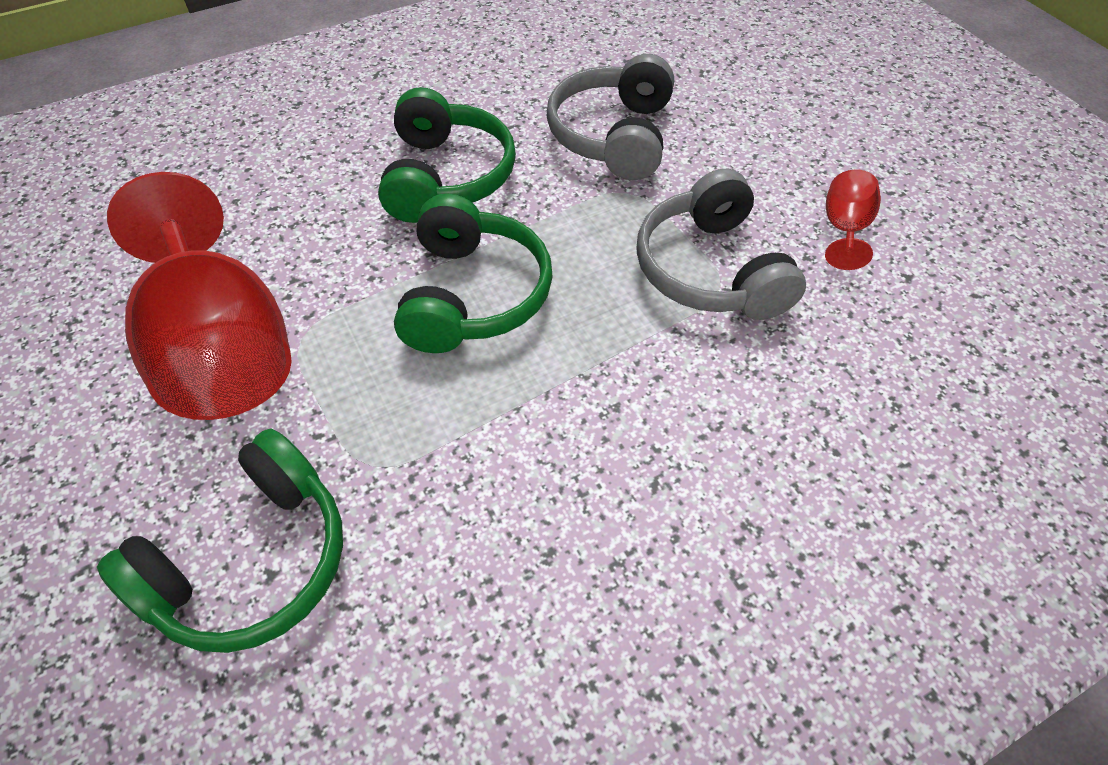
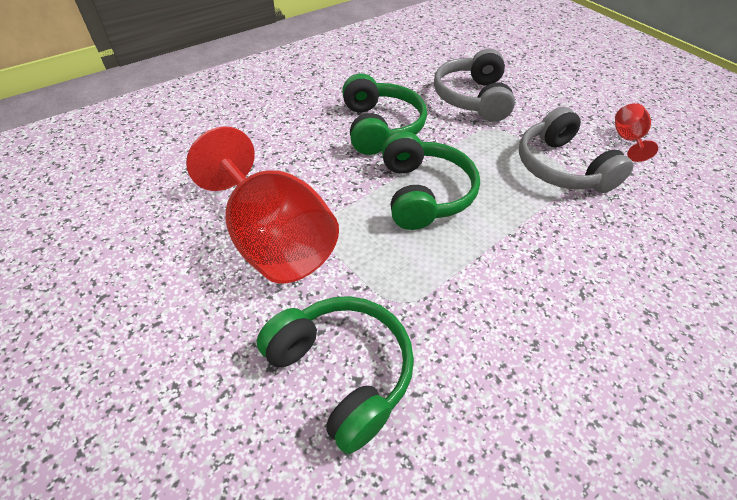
camera: 10 degrees left, 5 degrees down
(252, 560) = (342, 372): green headphones -> green headphones turned 75 degrees counterclockwise

